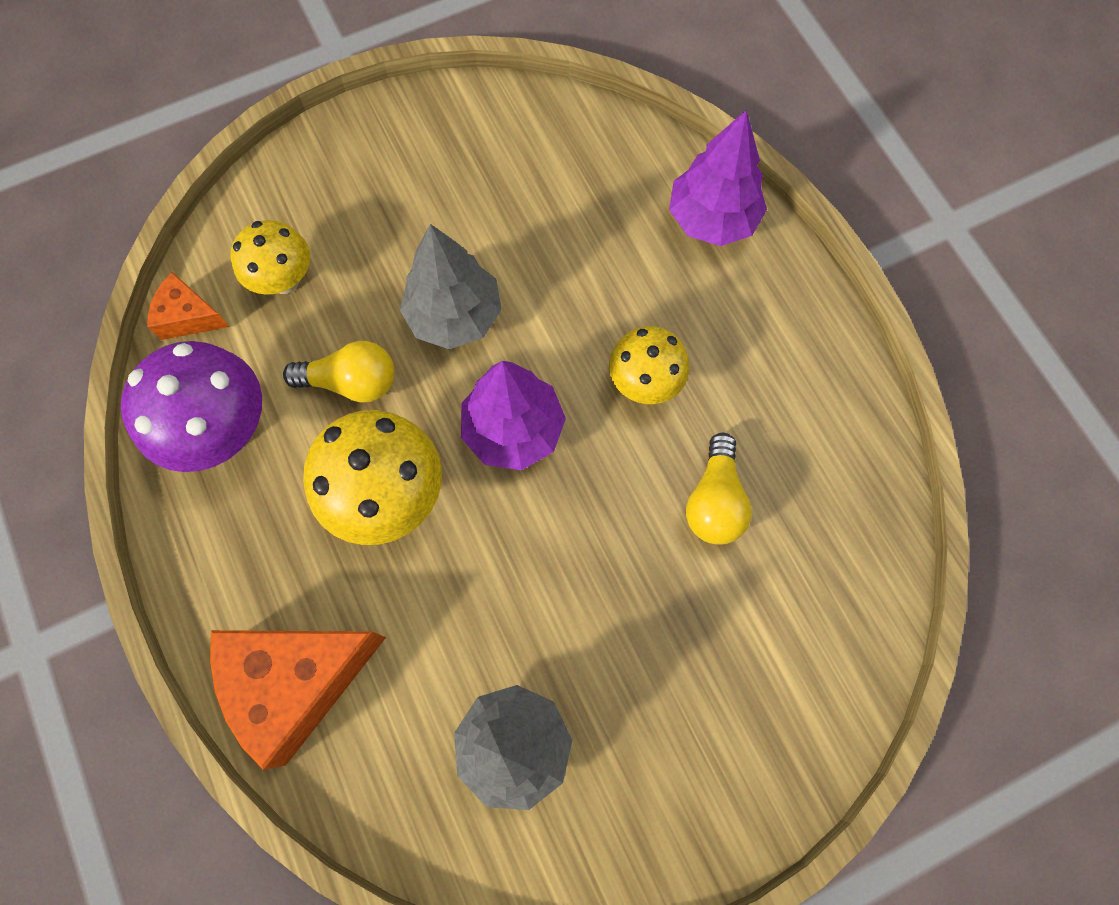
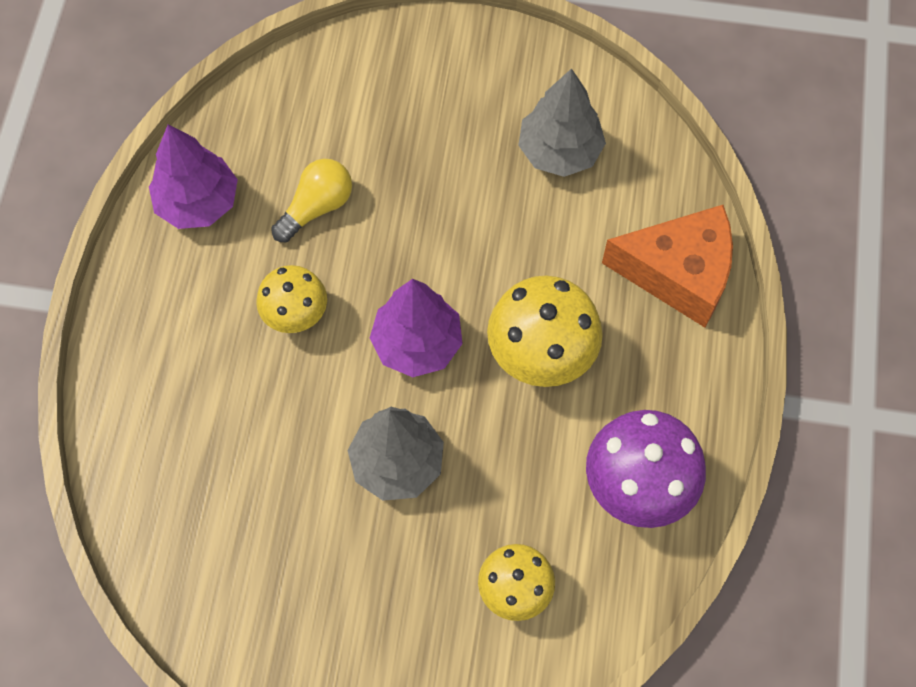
camera: 145 degrees left, 5 degrees down
(189, 316) = (614, 609): orange cheese -> none
(351, 382) = (514, 461): yellow light bulb -> none
(712, 219) = (133, 408): purple tree -> purple tree (198, 203)

